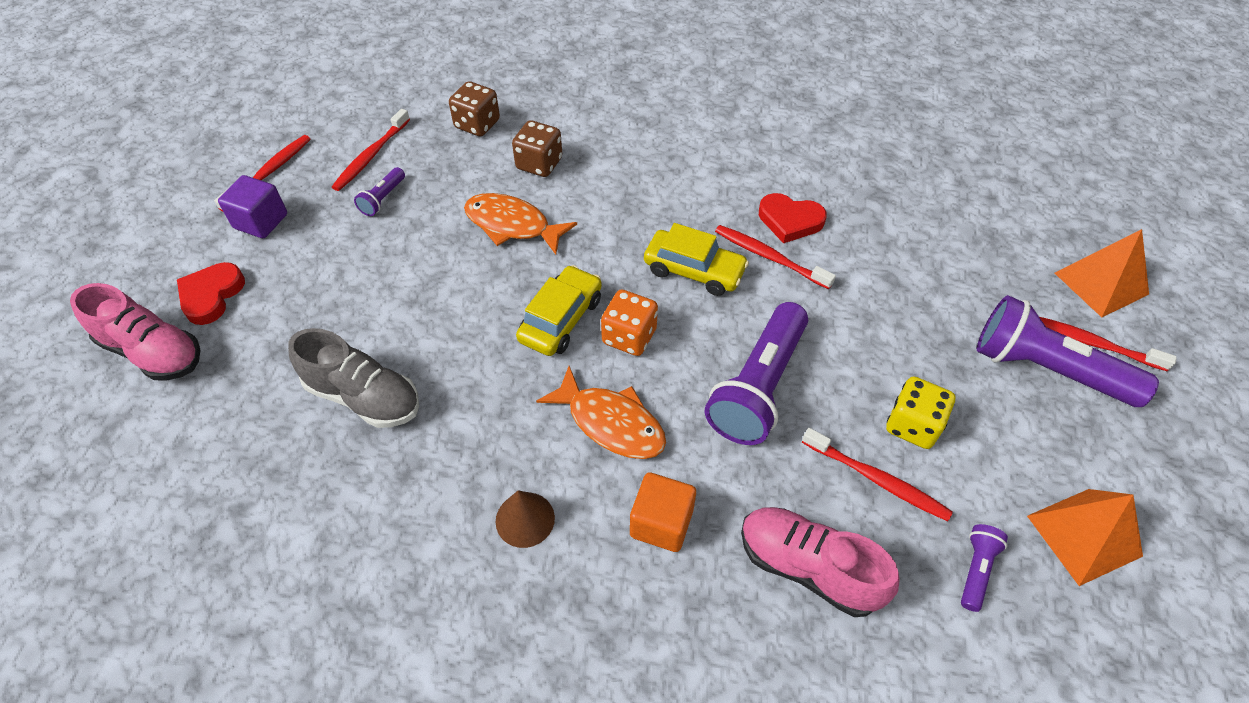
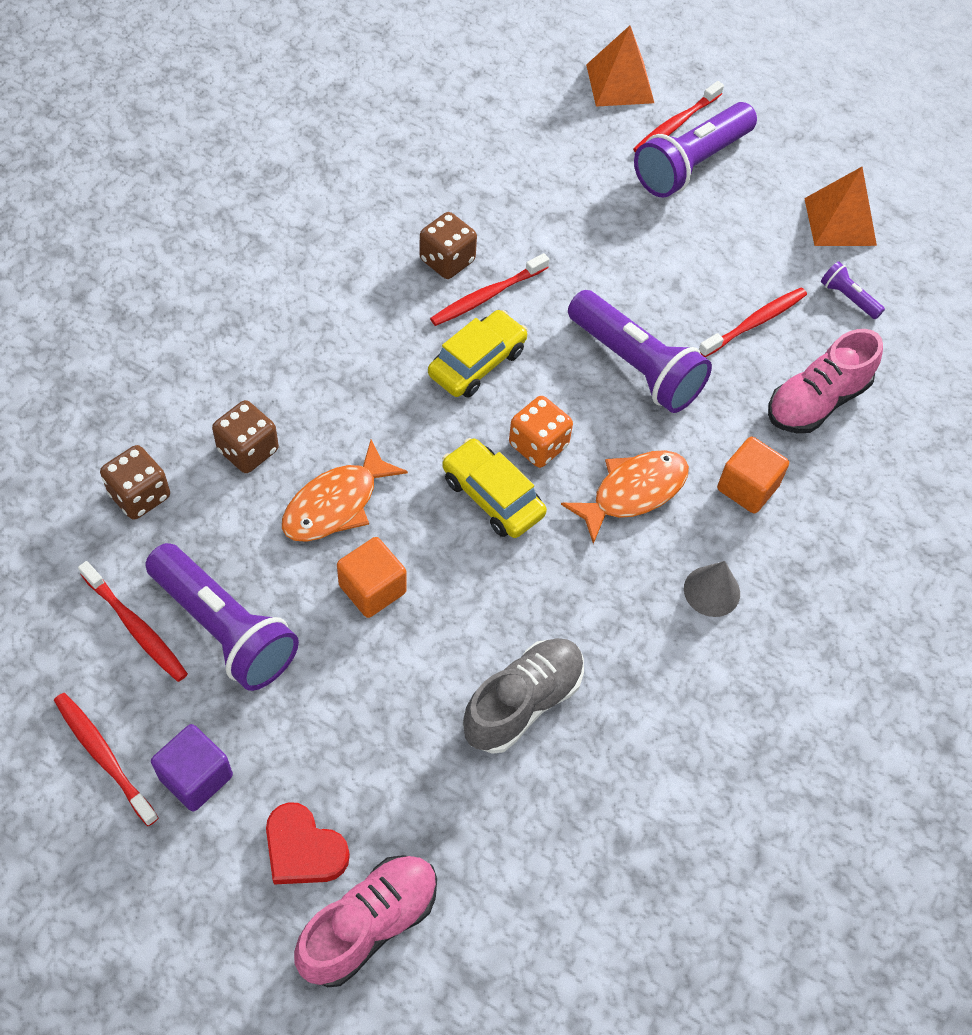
camera: 75 degrees left, 5 degrees up
(383, 199) = (225, 628): purple flashlight -> purple flashlight, size x2.22
(443, 269) = (372, 589): none -> orange cube
(525, 519) = (712, 591): brown cone -> grey cone
(790, 221) = (447, 260): red heart -> brown dice
(912, 425) = (713, 276): yellow dice -> none

